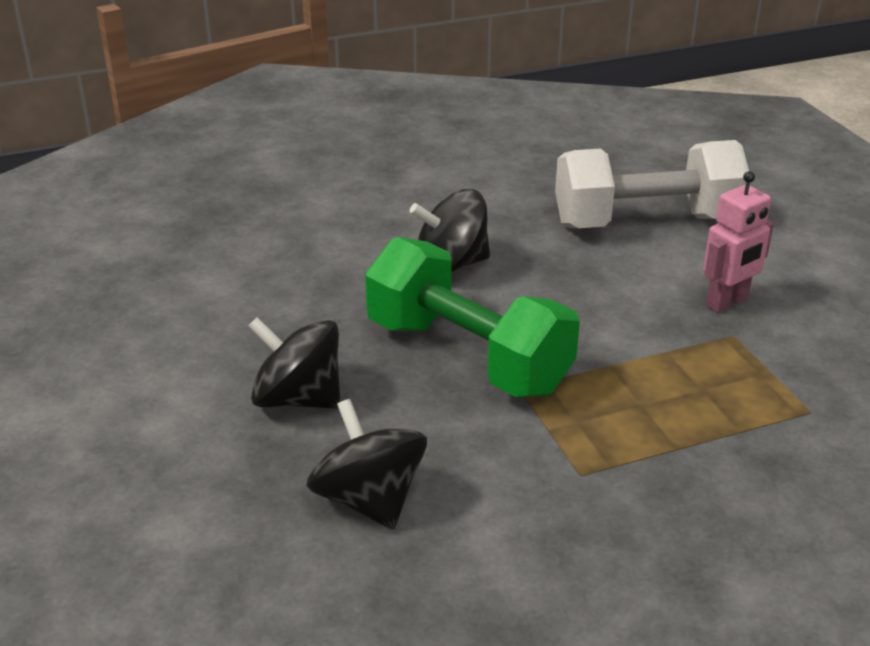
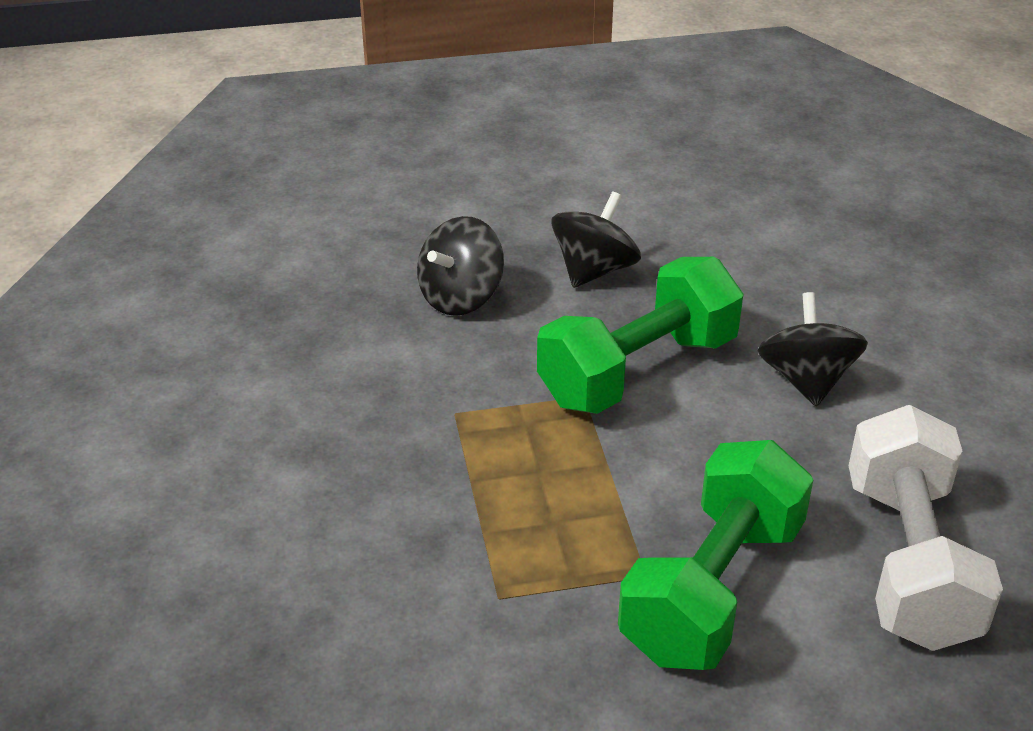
camera: 100 degrees right, 5 degrees up
(369, 499) = (461, 297): black spinning top -> black spinning top turned 150 degrees clockwise
(727, 302) = (712, 589): pink robot -> green dumbbell

